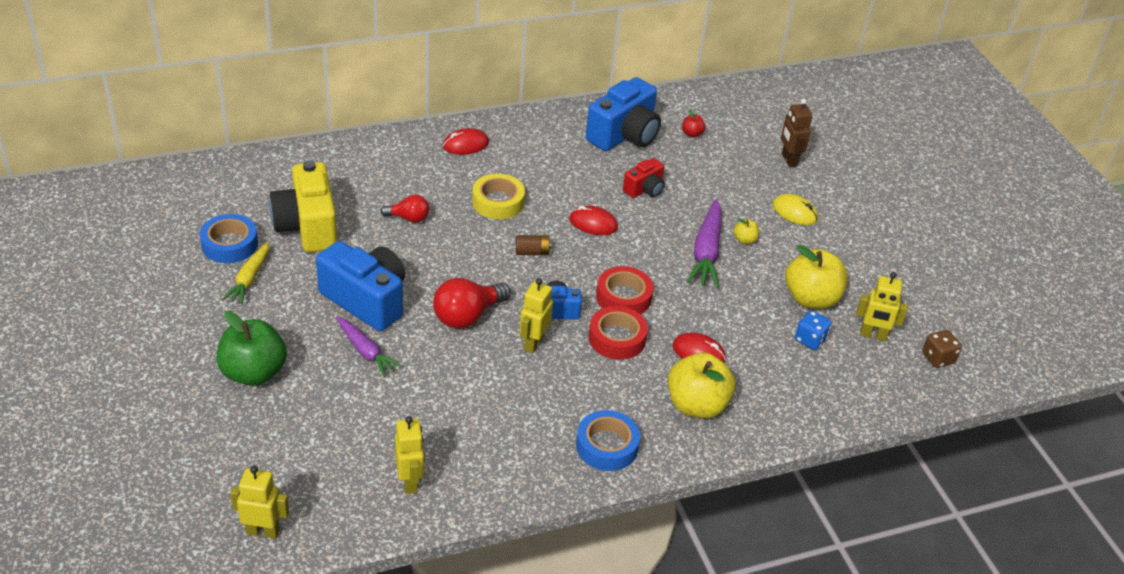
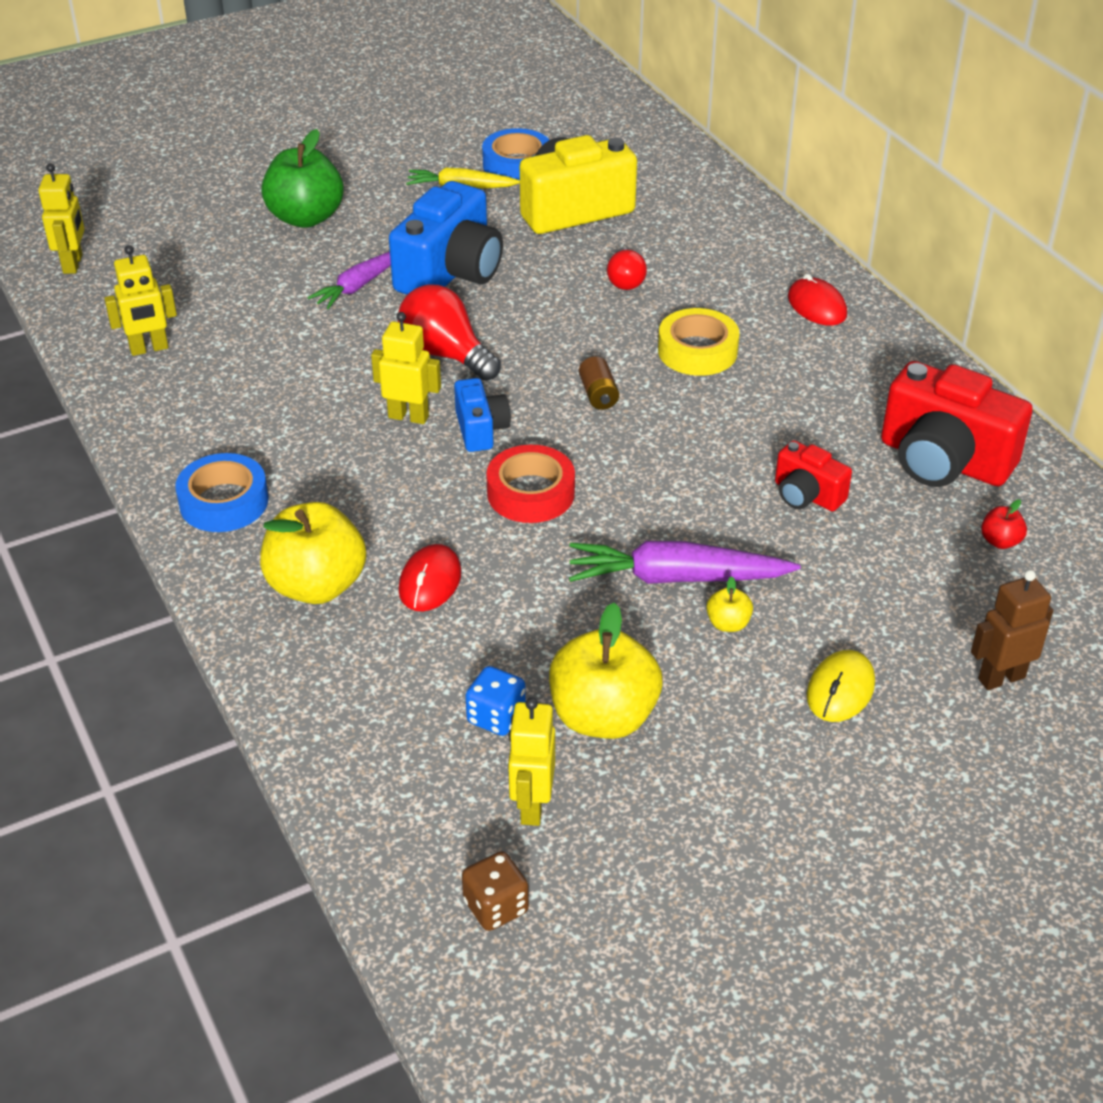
camera: 85 degrees right, 0 degrees up
(593, 223) = (692, 447): red mouse -> none
(617, 338) = (439, 494): red tape -> none
(624, 135) = (943, 461): blue camera -> red camera

